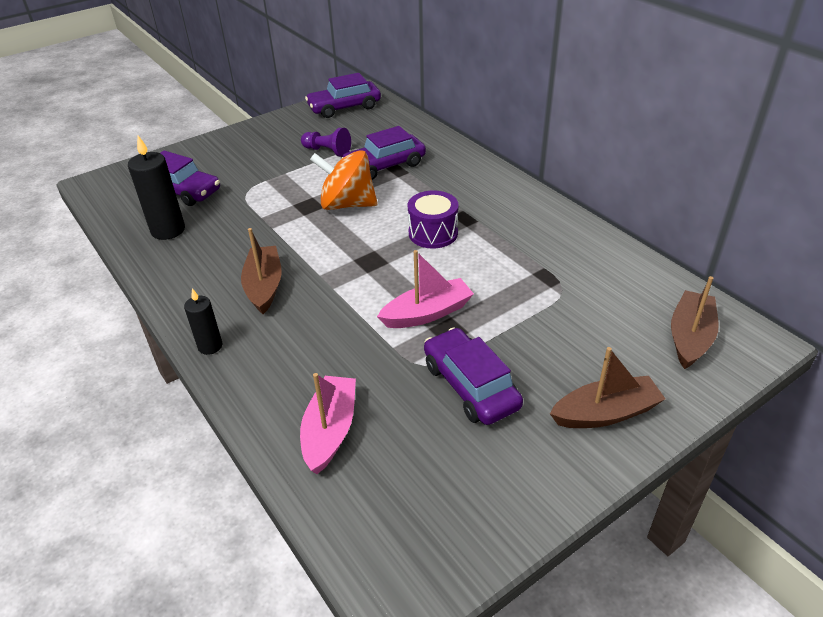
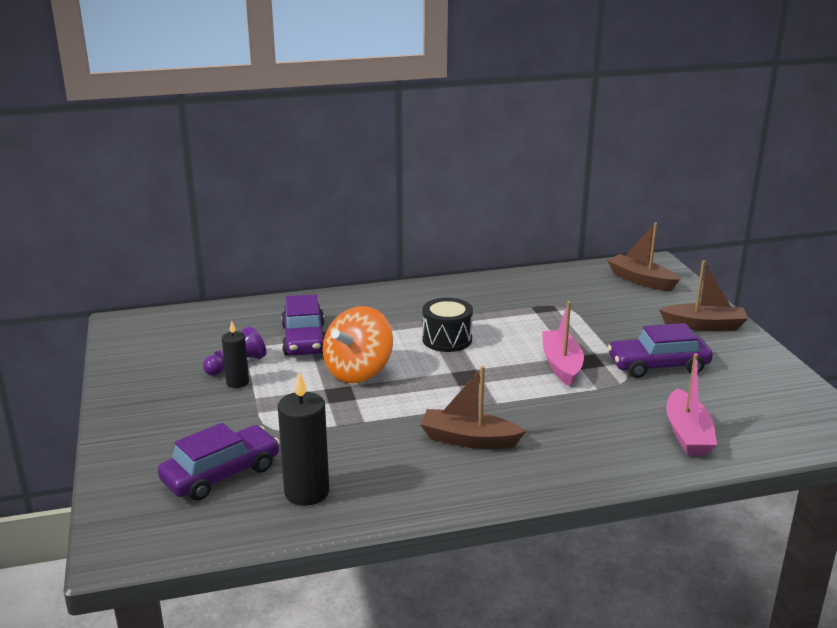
camera: 70 degrees left, 15 degrees down
(210, 346) = (548, 483): black candle -> black candle (237, 382)
(330, 431) = (687, 434): pink boat -> pink boat turned 120 degrees counterclockwise
(344, 107) = (144, 338): purple car -> none
(433, 233) = (447, 339): purple drum -> black drum
(605, 413) = (703, 325): brown boat -> brown boat turned 90 degrees clockwise

